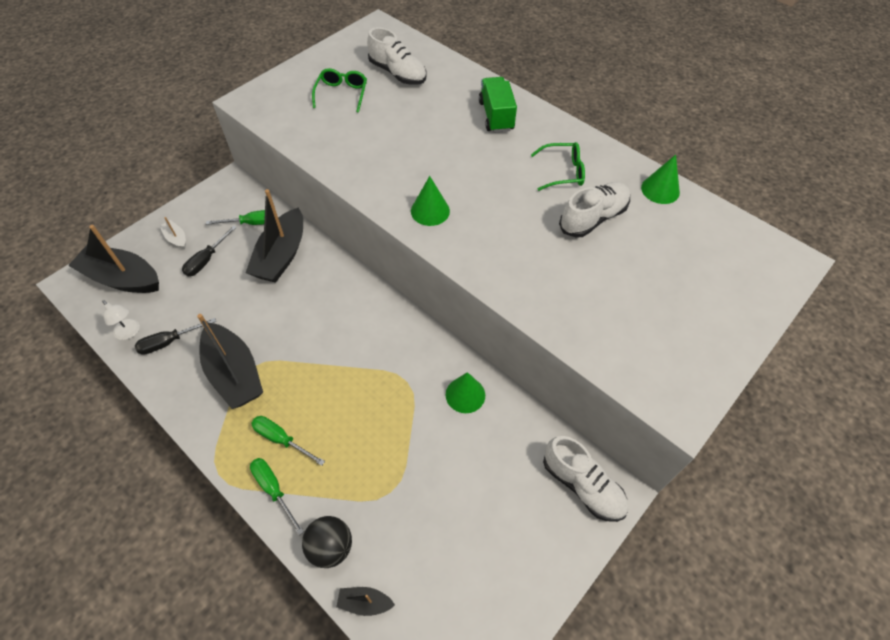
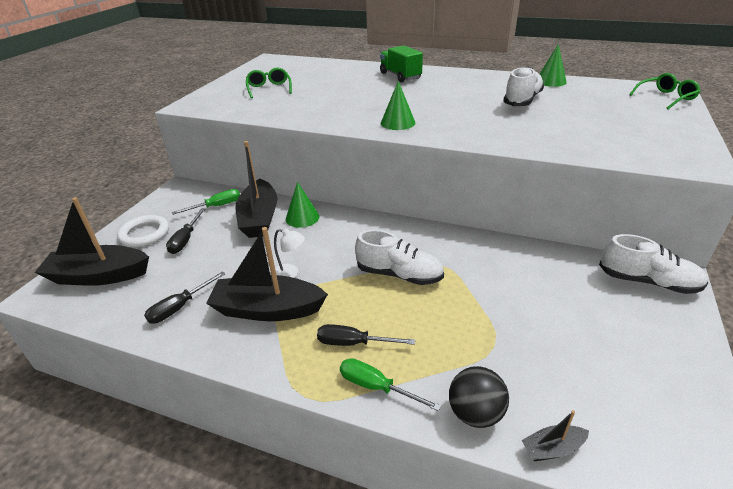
camera: 20 degrees left, 20 degrees down
(130, 332) = (129, 313): white lamp -> white lamp (290, 274)
(176, 238) = (145, 234): white boat -> white ring
(234, 374) = (267, 309): black boat -> black boat turned 150 degrees clockwise
(281, 439) = (353, 343): green screwdriver -> black screwdriver
(398, 73) = (306, 73): white shoe -> white shoe (399, 275)
(465, 394) = (497, 256): green cone -> green cone (302, 217)
(562, 172) = (476, 88): green glasses -> green glasses (665, 98)

